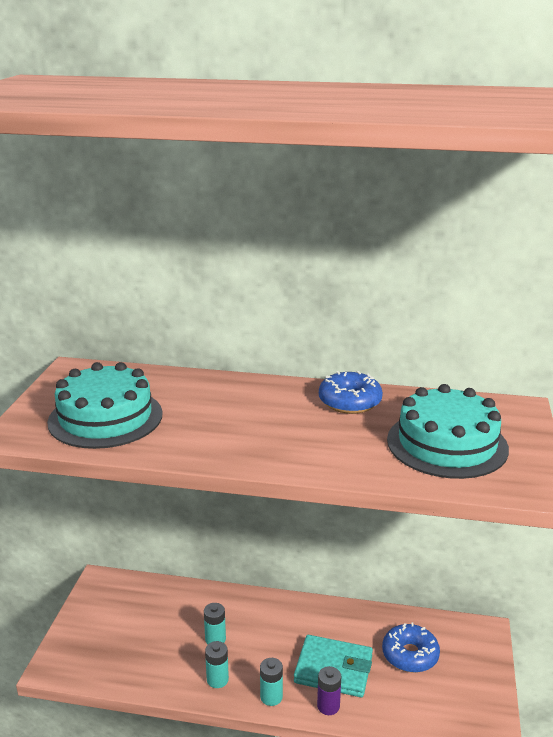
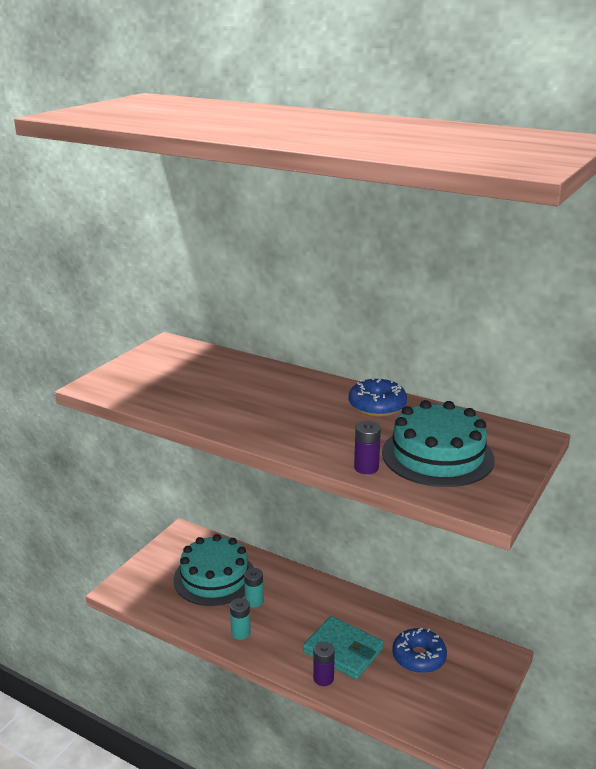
camera: 20 degrees right, 0 degrees up
(105, 418) = (168, 384): turquoise cake -> turquoise cake (214, 577)
(271, 697) = (278, 658): turquoise battery -> none
(387, 472) = (366, 468): none -> purple battery

